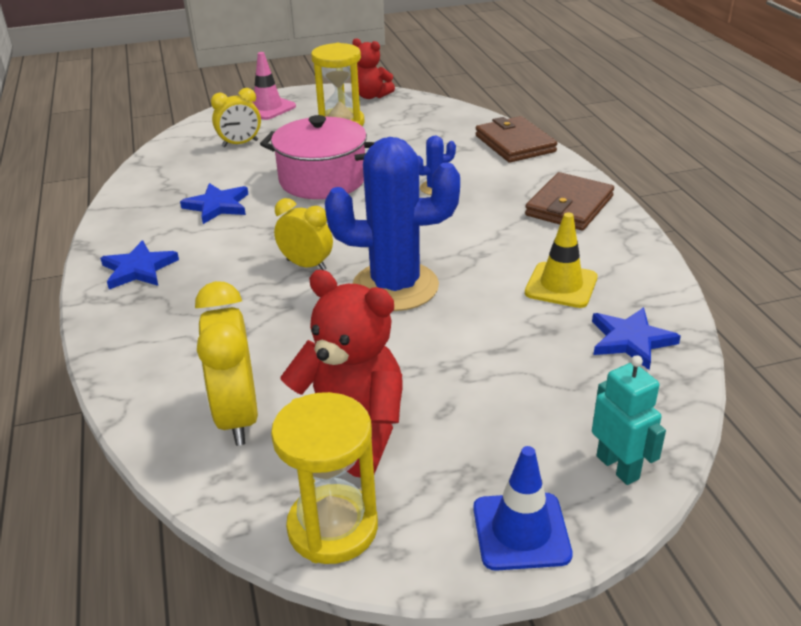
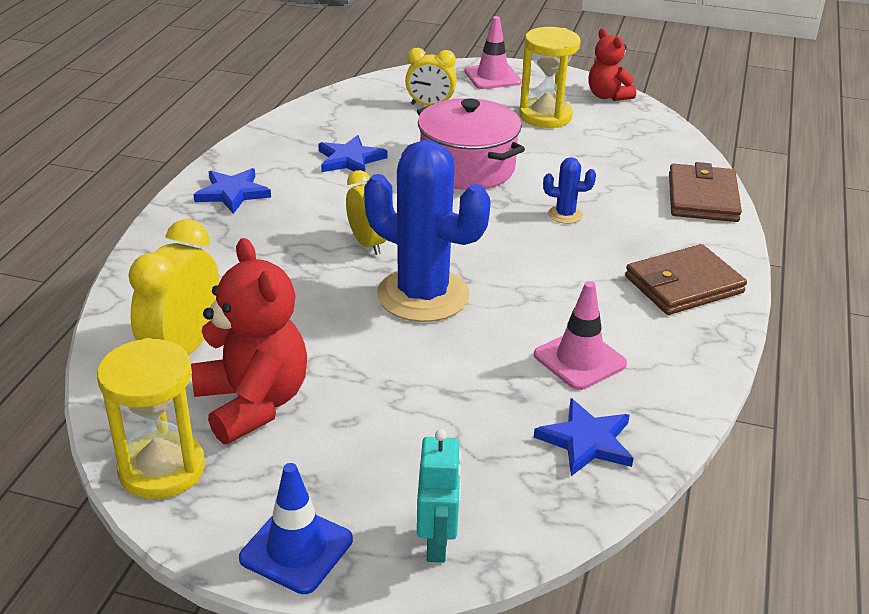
camera: 30 degrees right, 0 degrees up
(561, 285) = (580, 359): yellow traffic cone -> pink traffic cone

